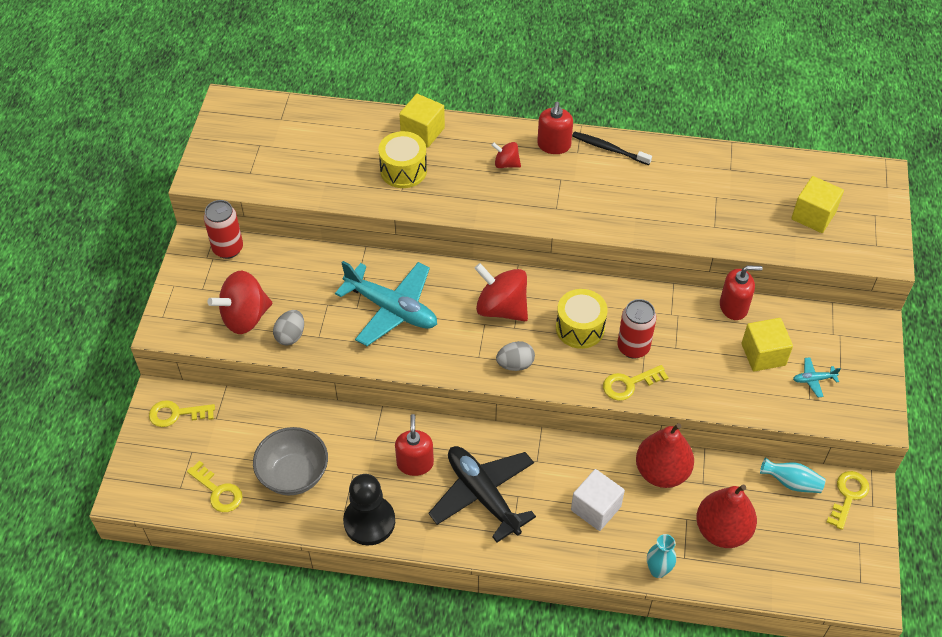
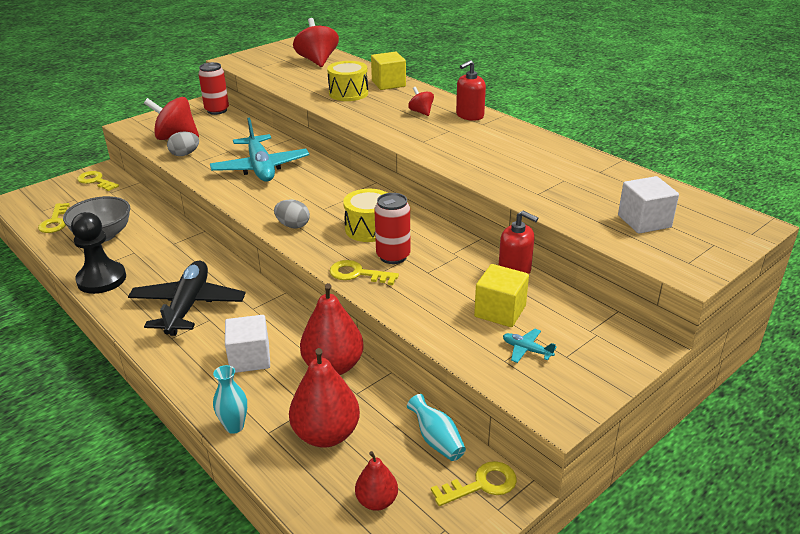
camera: 40 degrees right, 20 degrees down
(415, 463) = (176, 267): red soap dispenser -> none
(501, 308) = (330, 196): red spinning top -> red spinning top (317, 61)
(609, 149) = (510, 130): black toothbrush -> none
(805, 553) = (377, 501): none -> red pear
(813, 215) = (644, 221): yellow cube -> white cube

